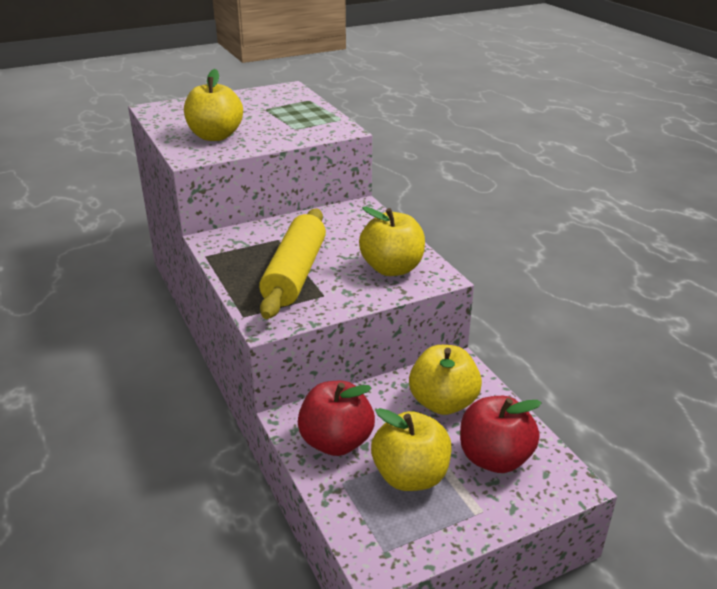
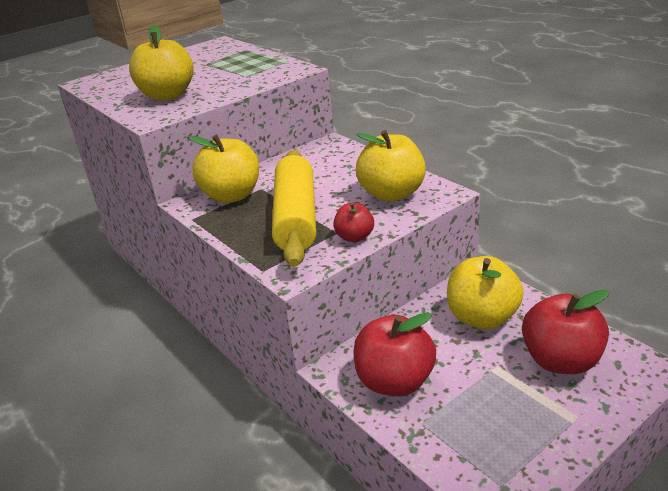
camera: 10 degrees left, 0 degrees up
(337, 303) = (354, 237): none -> red apple
(410, 476) = (487, 399): yellow apple -> yellow apple (231, 196)

